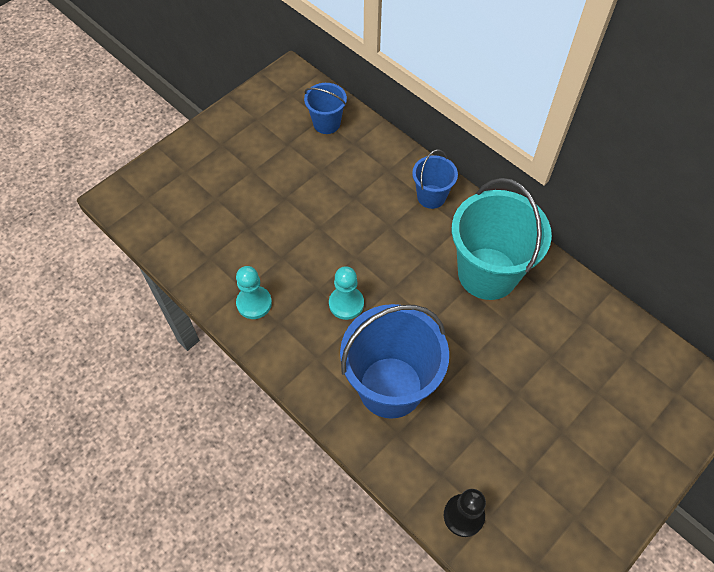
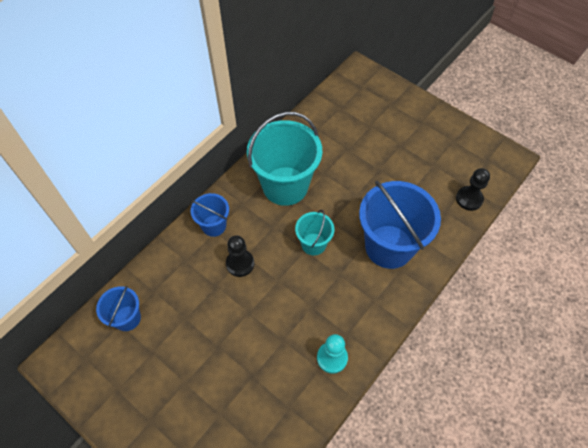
camera: 95 degrees left, 0 degrees up
(346, 304) = (323, 283): turquoise pawn -> none
(379, 220) = (240, 263): none -> black pawn
(400, 298) = (313, 244): none -> turquoise bucket

